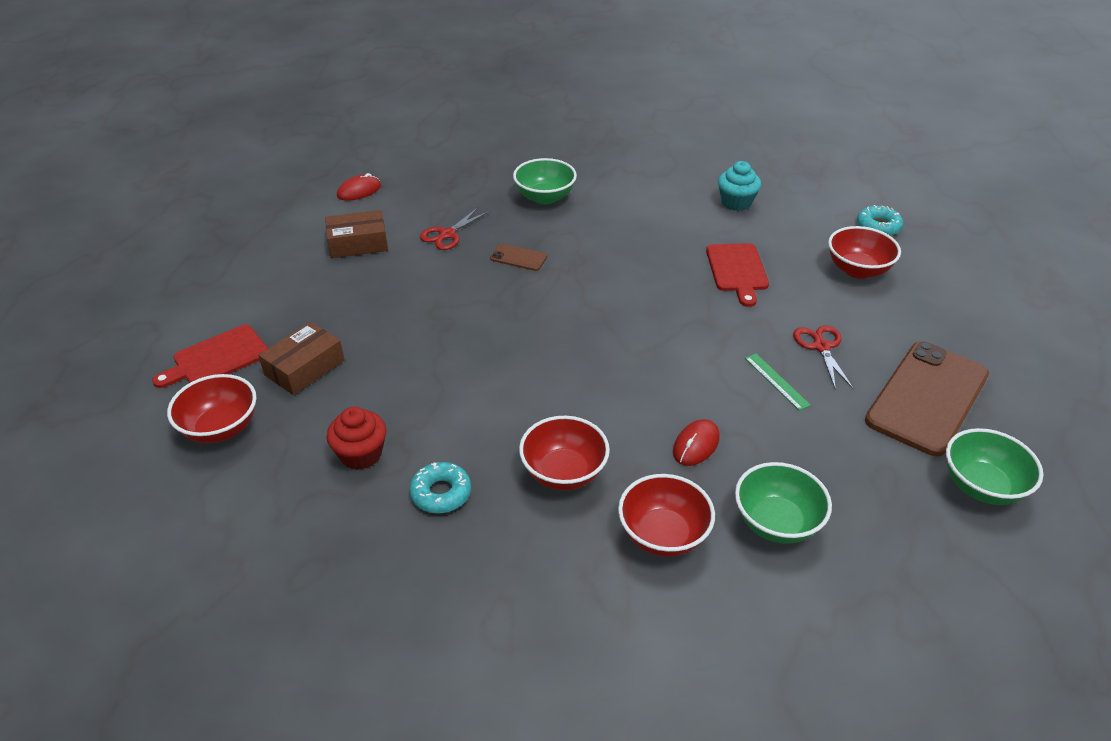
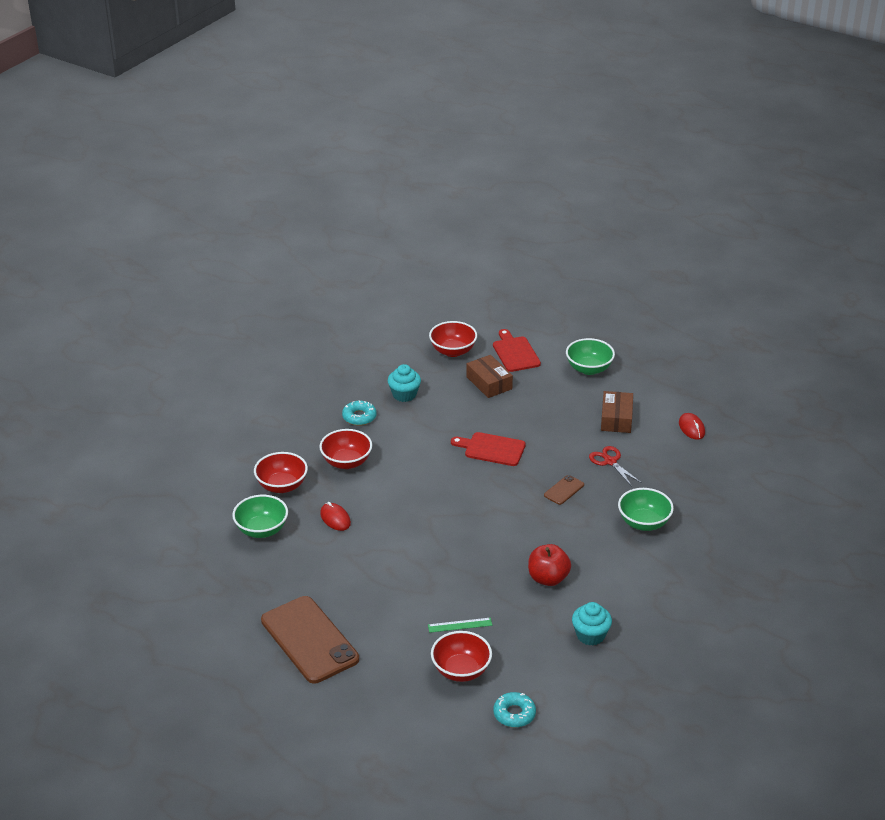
camera: 110 degrees right, 5 degrees down
(361, 454) = (404, 394): red cupcake -> turquoise cupcake
(676, 241) = (548, 578): none -> red apple
(737, 270) = (494, 599): red cutting board -> red cutting board (492, 449)
(776, 381) = (366, 573): green ruler -> green ruler (460, 625)
(821, 347) = (386, 609): red scissors -> none
(981, 486) = (228, 626): green bowl -> green bowl (589, 369)

